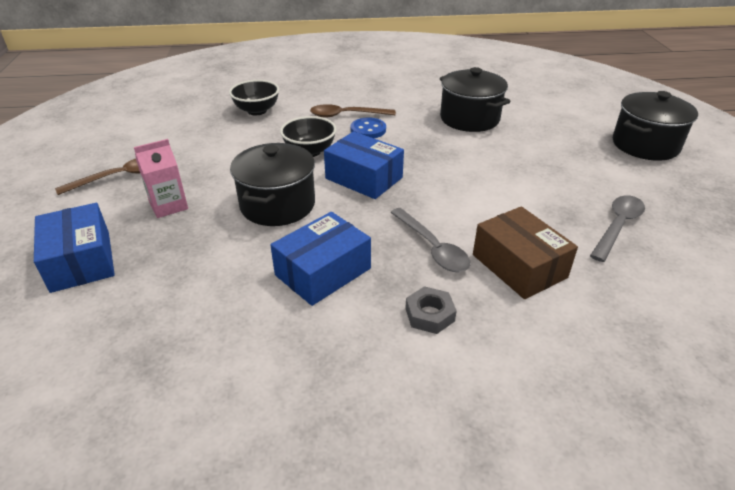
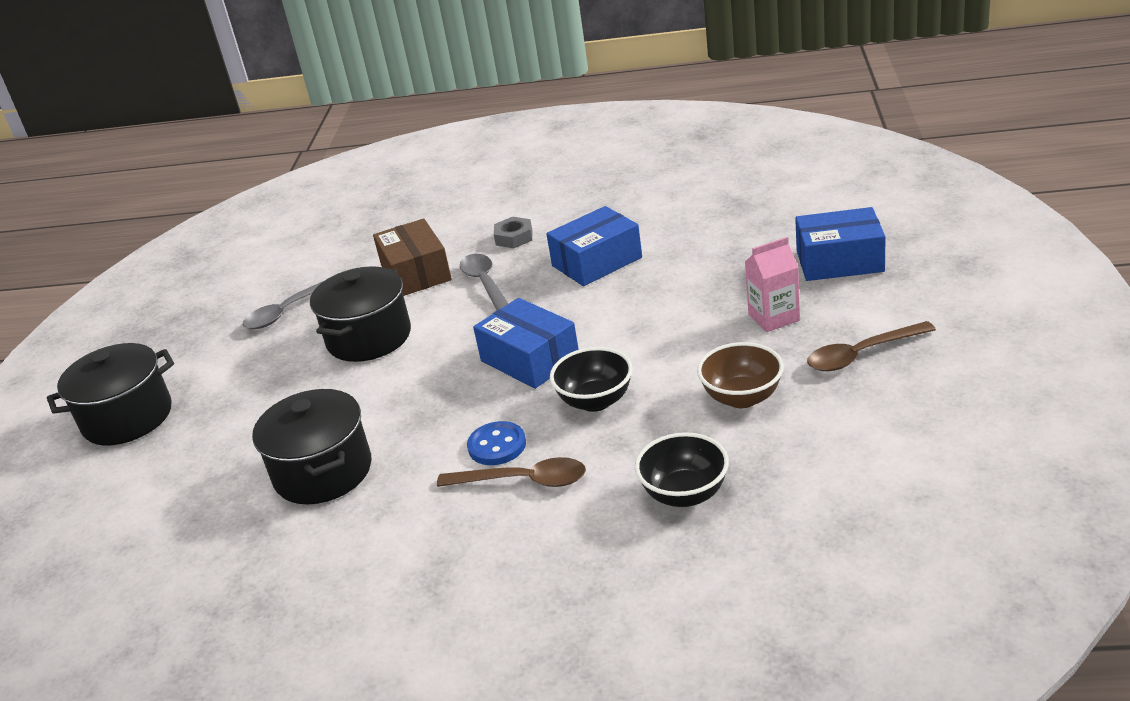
camera: 165 degrees left, 5 degrees down
(81, 261) = (839, 261): blue box -> blue box turned 75 degrees counterclockwise
(212, 152) = (742, 397): none -> brown bowl
(277, 205) = (641, 322): black pot -> black pot (369, 338)

